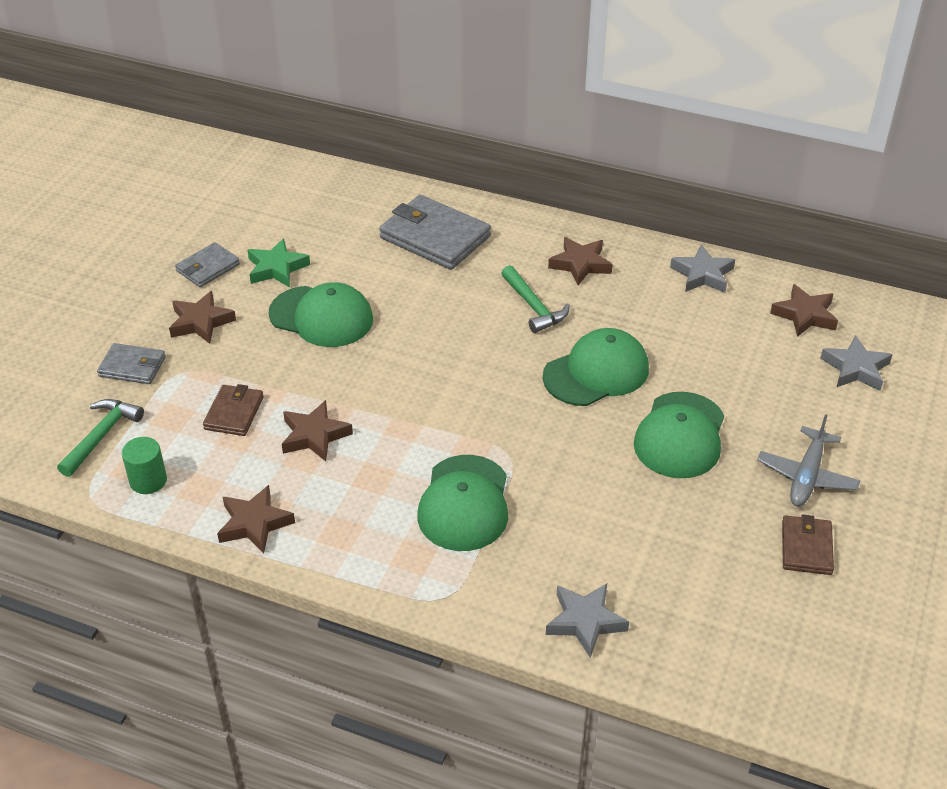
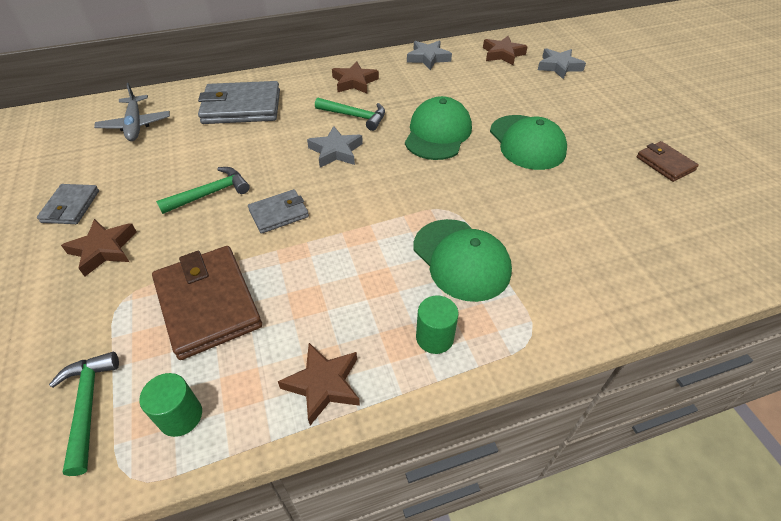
camera: 40 degrees left, 5 degrees up
(132, 367) = (65, 322): grey wallet -> grey wallet (279, 213)
(234, 413) = (208, 303): brown wallet -> brown wallet, size x1.80
(277, 268) = (136, 179): green star -> none
(314, 435) = (297, 280): brown star -> none
(321, 317) = (210, 193): green cap -> green hammer
(368, 547) = (434, 338): none -> green cylinder
(585, 621) = (630, 286): grey star -> grey star (336, 151)
(806, 476) = (612, 128): grey plane -> grey plane (135, 125)

